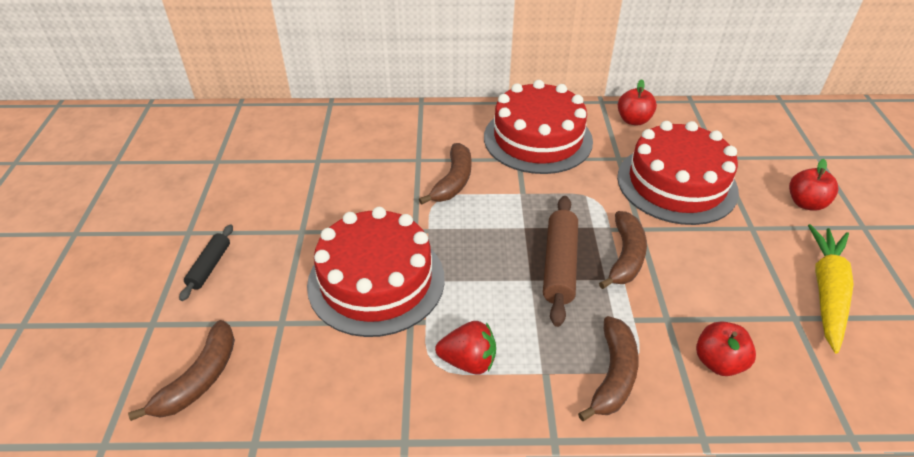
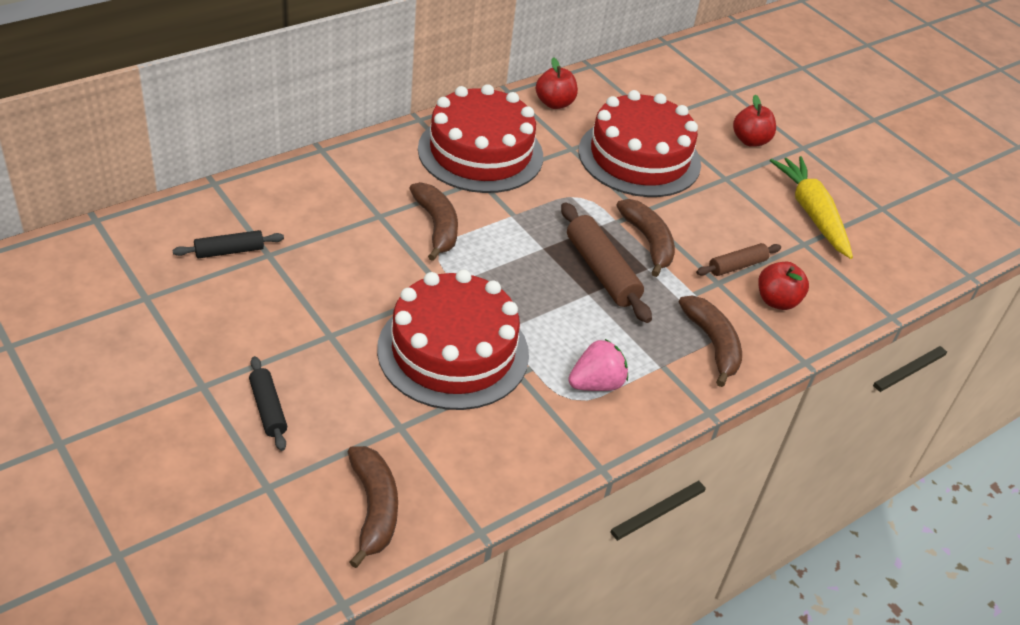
camera: 40 degrees left, 0 degrees up
(295, 149) = (229, 251): none -> black rolling pin
(468, 361) = (596, 384): red strawberry -> pink strawberry
(700, 311) = (737, 266): none -> brown rolling pin

